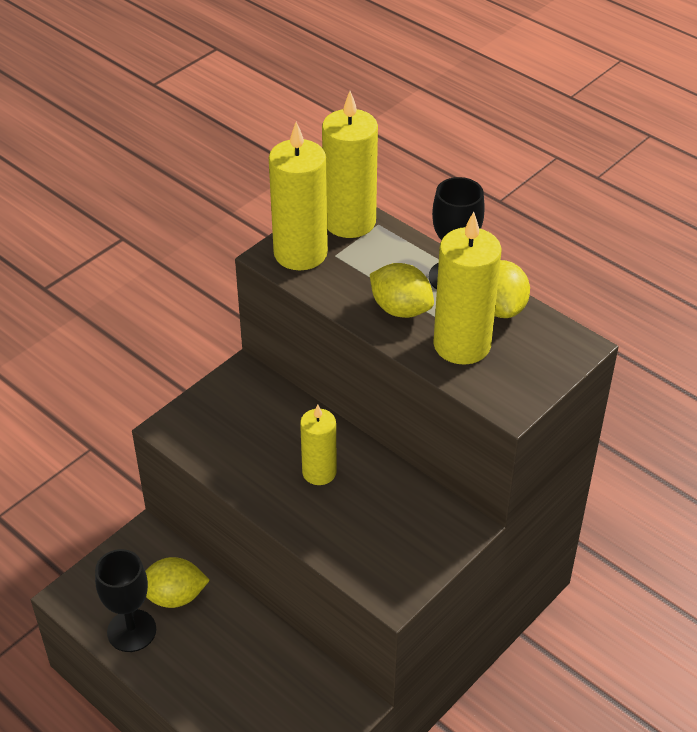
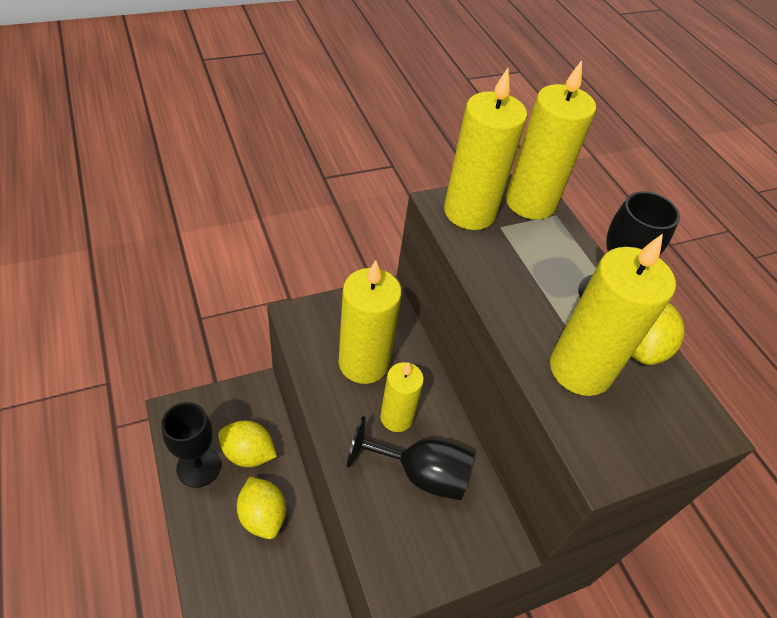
camera: 20 degrees right, 5 degrees up
(260, 440) = (363, 363): none -> yellow candle
(367, 507) = (420, 474): none -> black goblet
(400, 309) = (536, 304): yellow lemon -> yellow lemon (262, 516)

